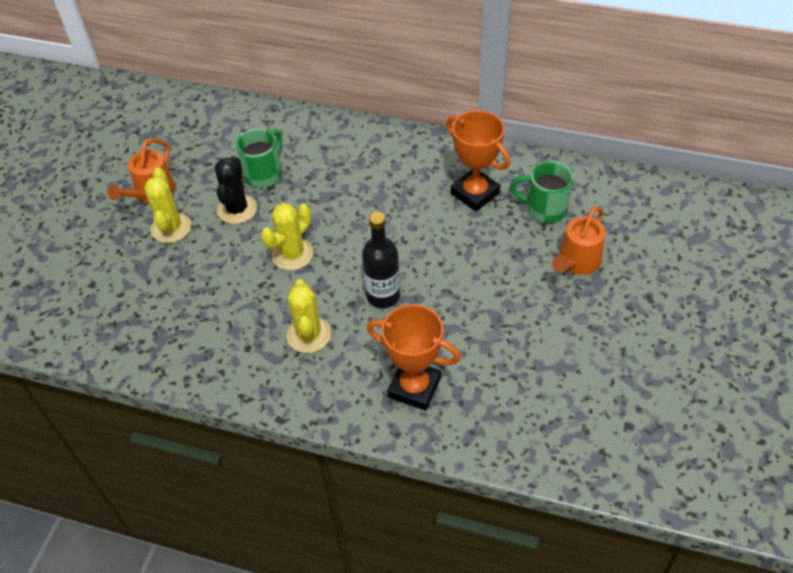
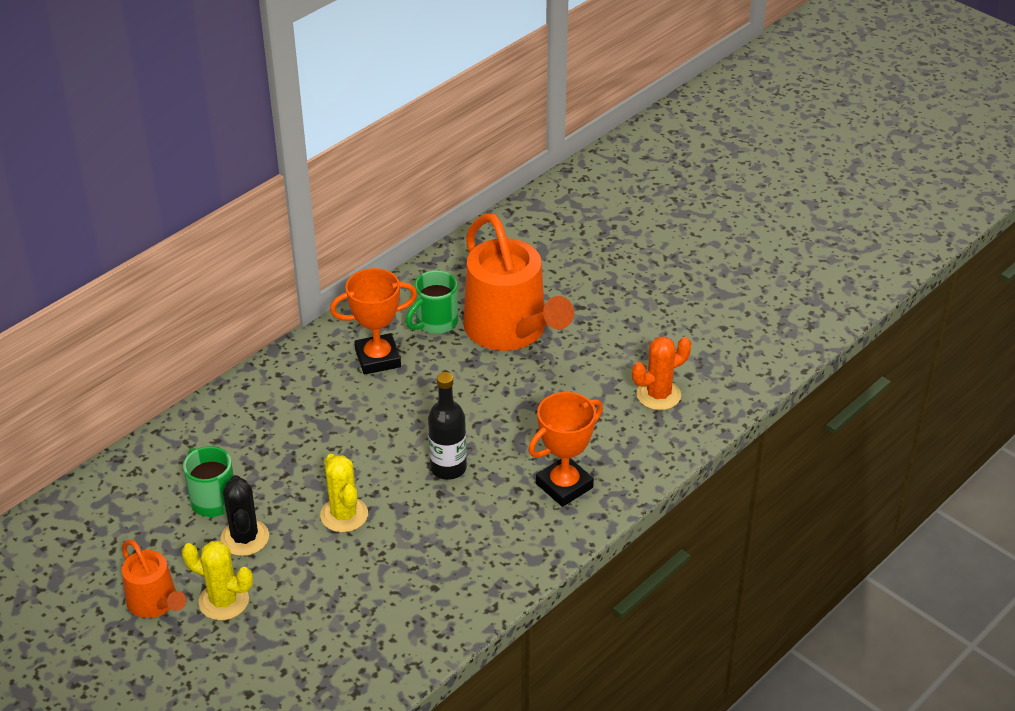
camera: 65 degrees left, 10 degrees down
(237, 209) = (245, 538): black cactus -> black cactus turned 45 degrees clockwise
(309, 335) = (453, 536): yellow cactus -> none
(577, 262) = (510, 330): orange watering can -> orange watering can, size x1.93
(581, 412) = (658, 395): none -> orange cactus

